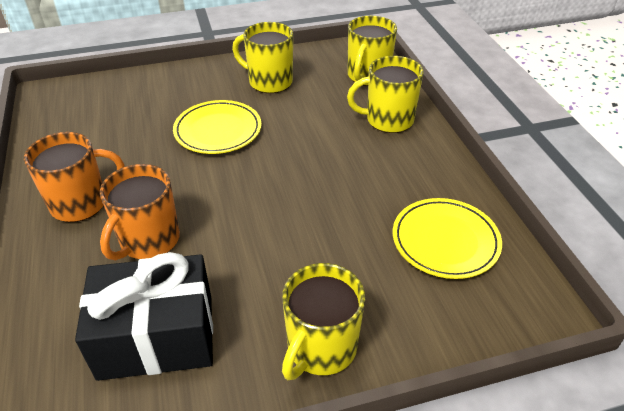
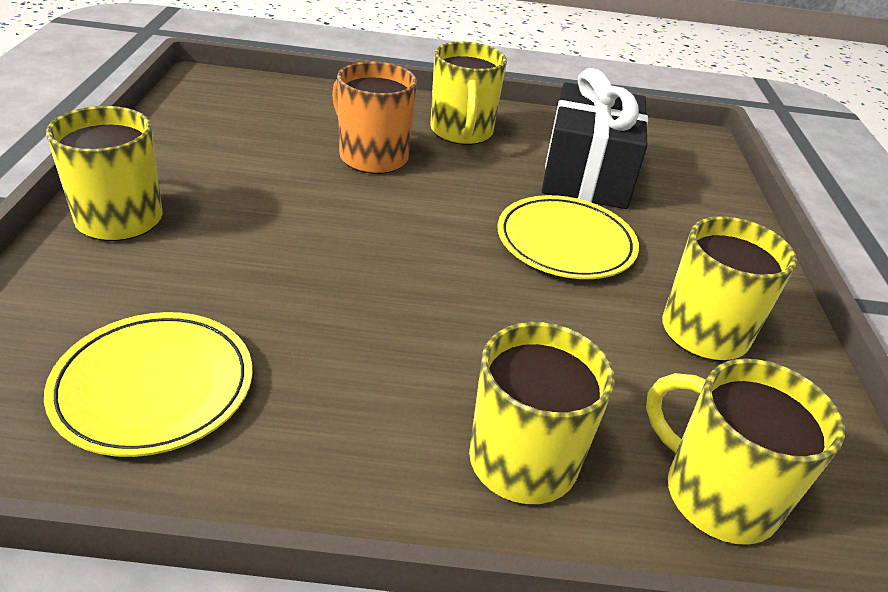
camera: 105 degrees right, 5 degrees down
(81, 203) = (461, 132): orange mug -> yellow mug
(157, 336) = (239, 140): black gift -> black gift (586, 174)

